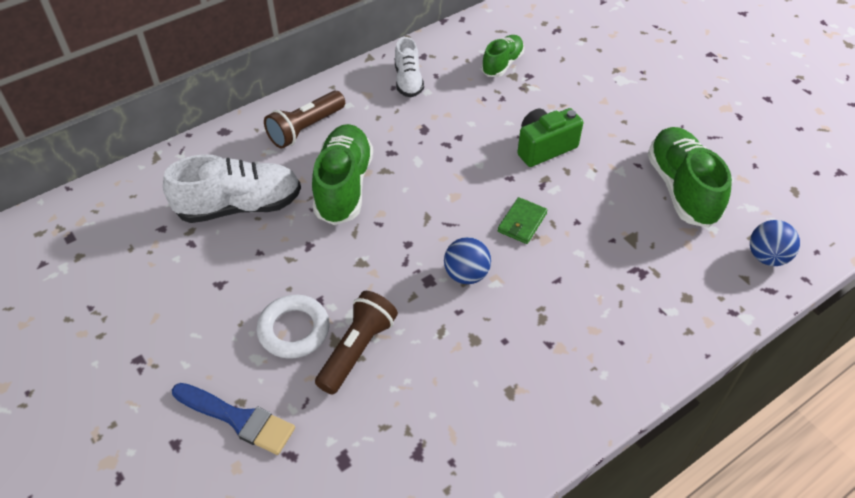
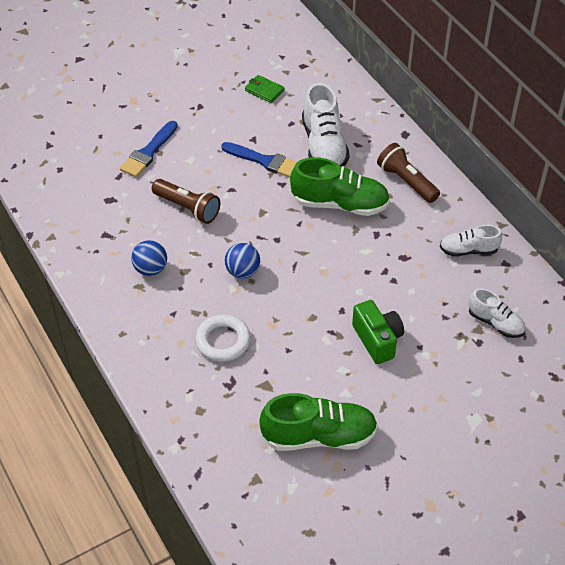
camera: 95 degrees right, 0 degrees up
(265, 267) = (264, 161): none -> blue brush
(294, 330) = (209, 176): white ring -> white ring (223, 341)
(502, 64) = (495, 323): green shoe -> white shoe
(522, 222) = (290, 312): green wallet -> green wallet (264, 90)
(766, 257) = (233, 482): blue ball -> blue ball (151, 269)

